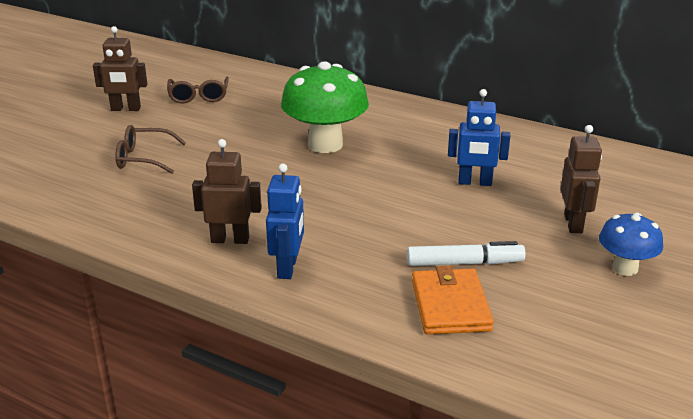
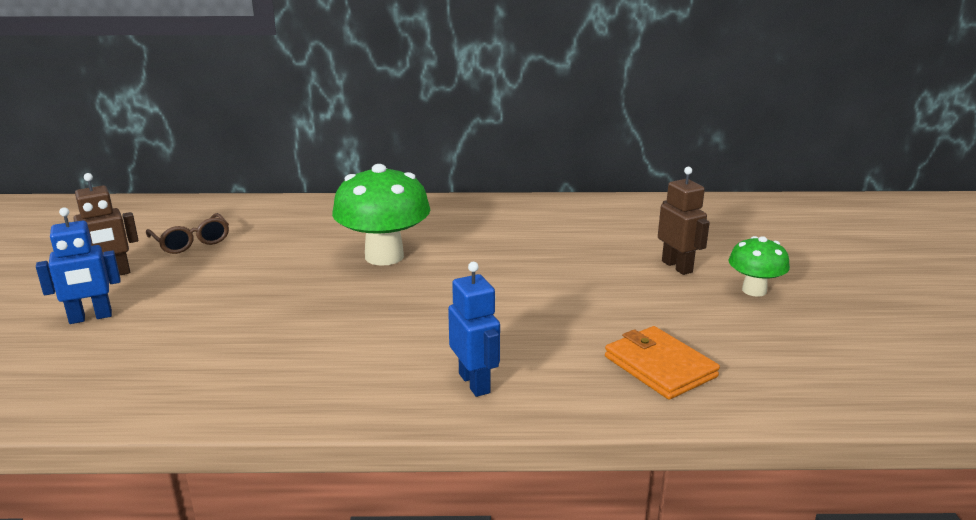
camera: 30 degrees left, 5 degrees down
(143, 158) = (190, 321): brown glasses -> none
(230, 239) = (384, 375): brown robot -> none
(464, 263) = (630, 326): white marker -> none
(475, 182) = (561, 255): blue robot -> blue robot (90, 317)
(625, 268) = (754, 290): blue mushroom -> green mushroom

